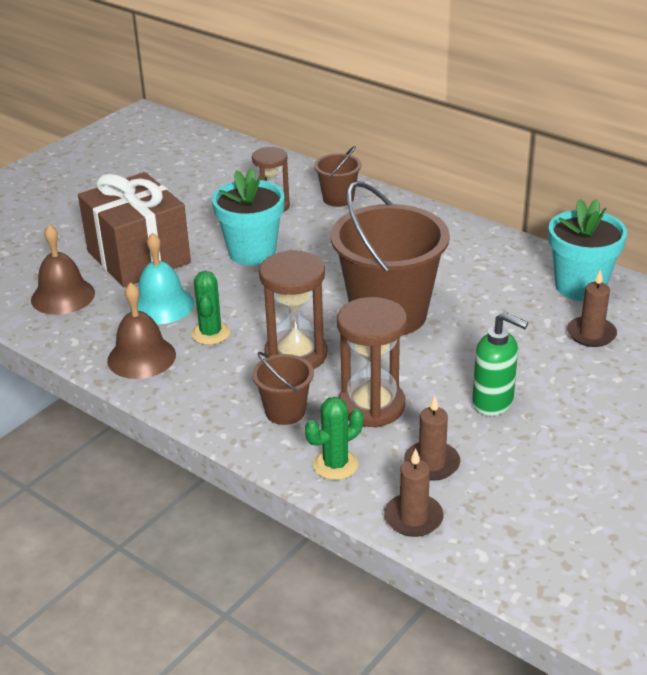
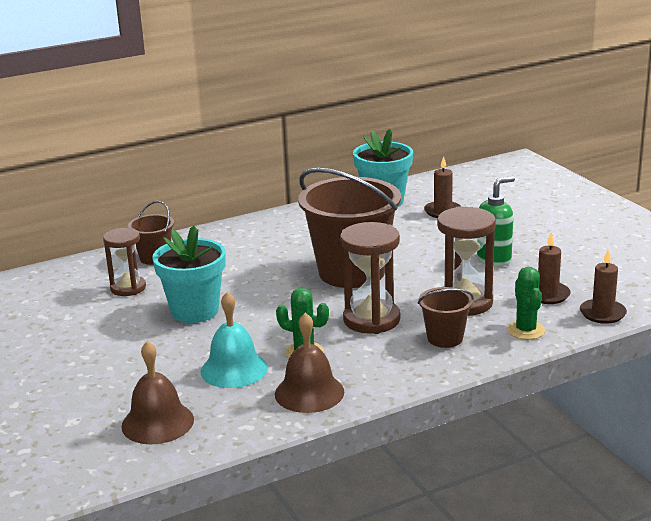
camera: 65 degrees left, 10 degrees down
(138, 257) = (134, 369): brown gift -> none

